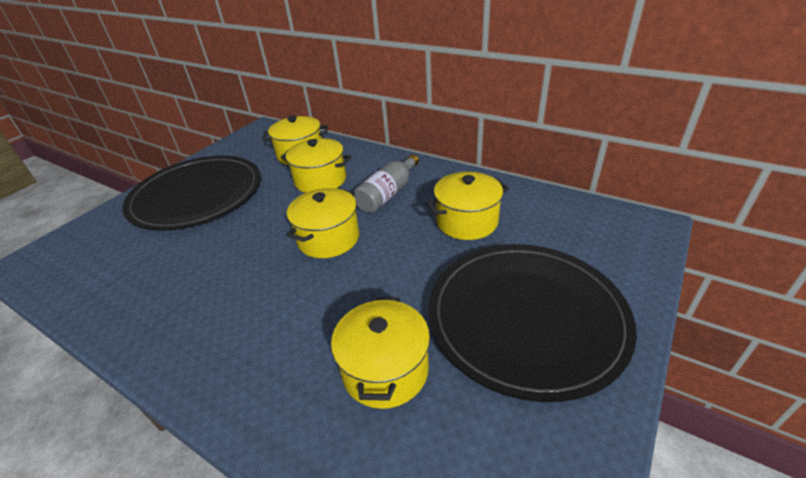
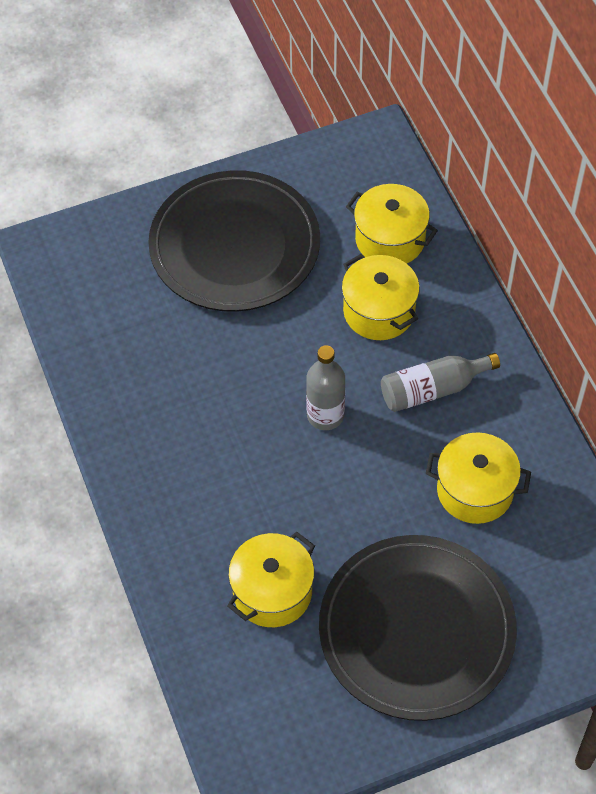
camera: 35 degrees right, 20 degrees up
(328, 238) = (325, 415): yellow pot -> grey bottle

